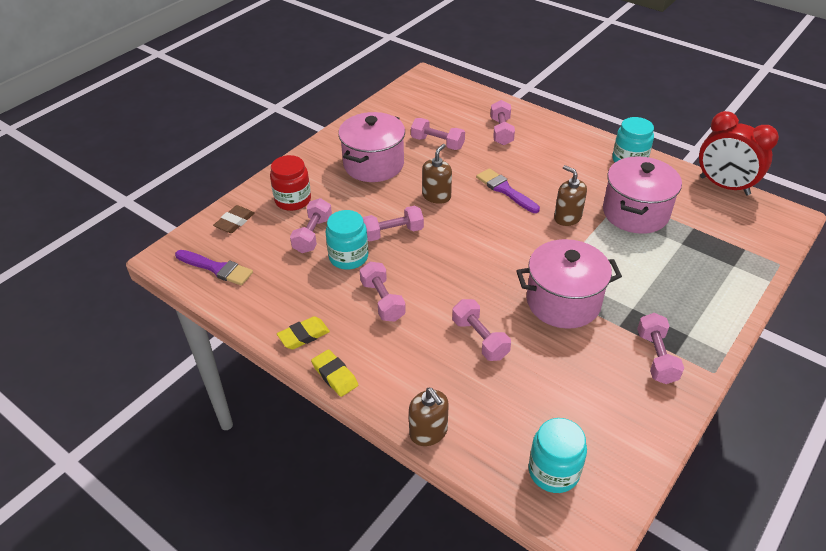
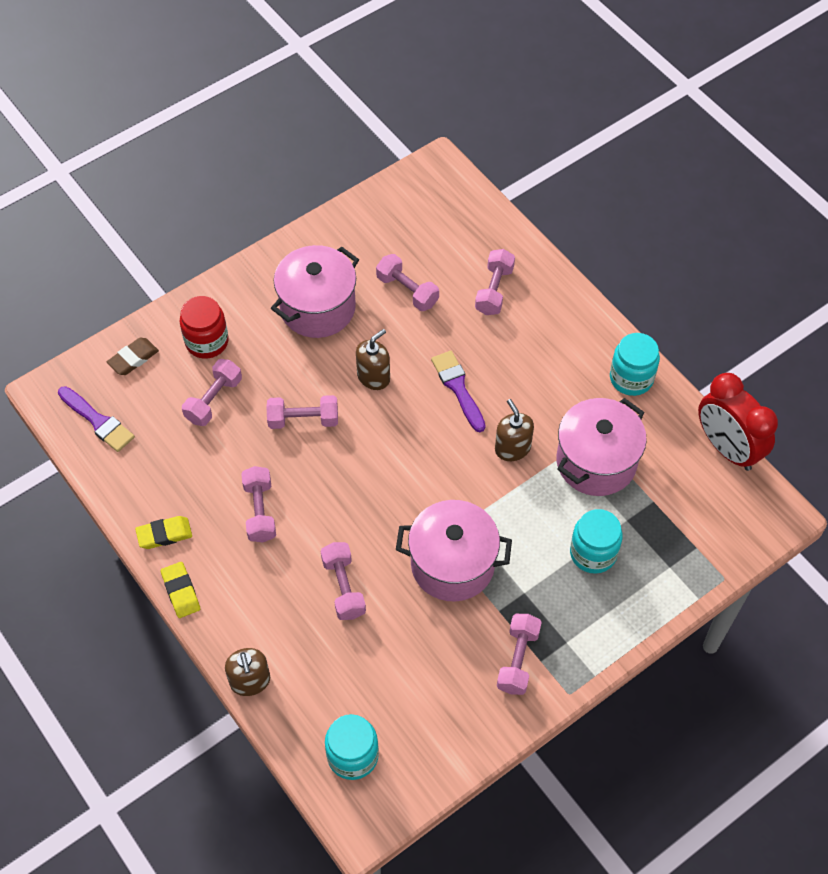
camera: 15 degrees right, 15 degrees up
(348, 257) = (243, 442): turquoise jar -> turquoise jar (593, 553)

